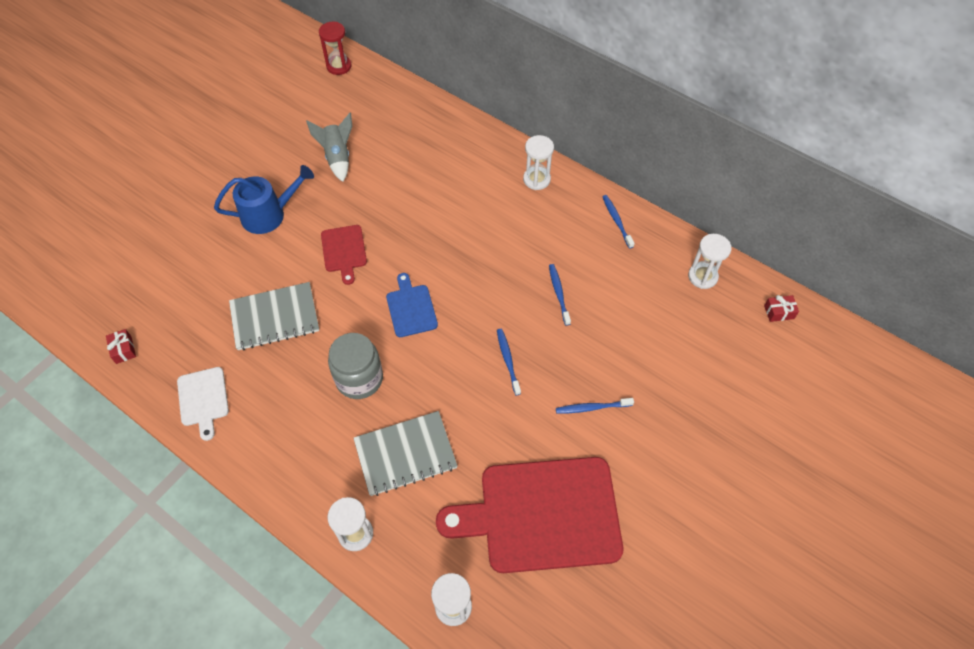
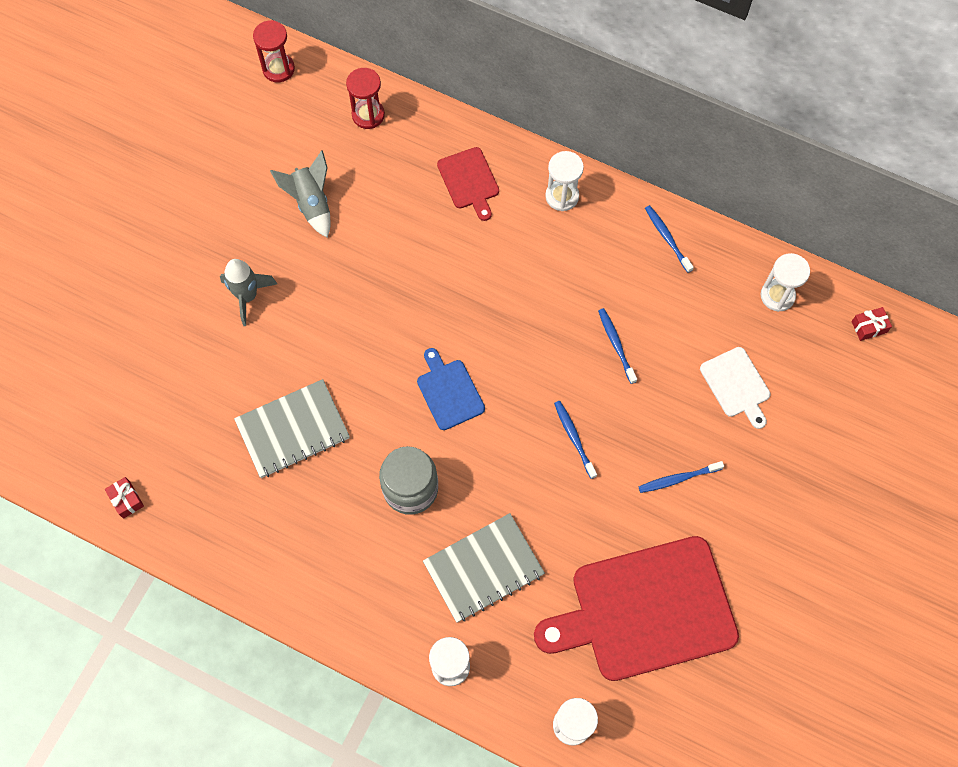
camera: 10 degrees left, 10 degrees up
(203, 399) = (238, 544): white cutting board -> white cutting board (736, 385)
(269, 215) = (247, 296): blue watering can -> grey rocket
(344, 251) = (352, 330): red cutting board -> red cutting board (469, 181)
(398, 104) = (368, 115): none -> red hourglass

